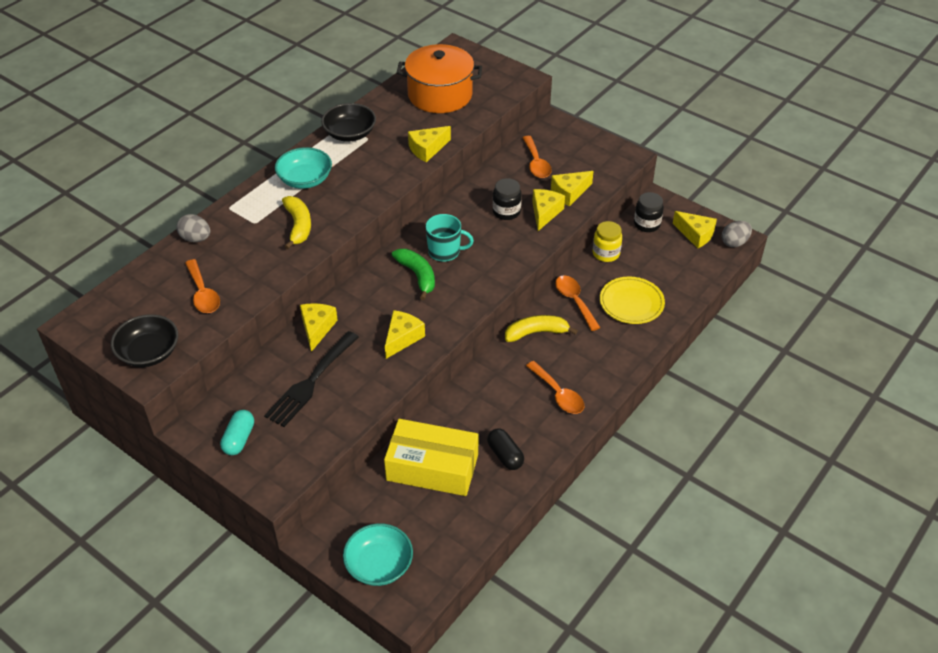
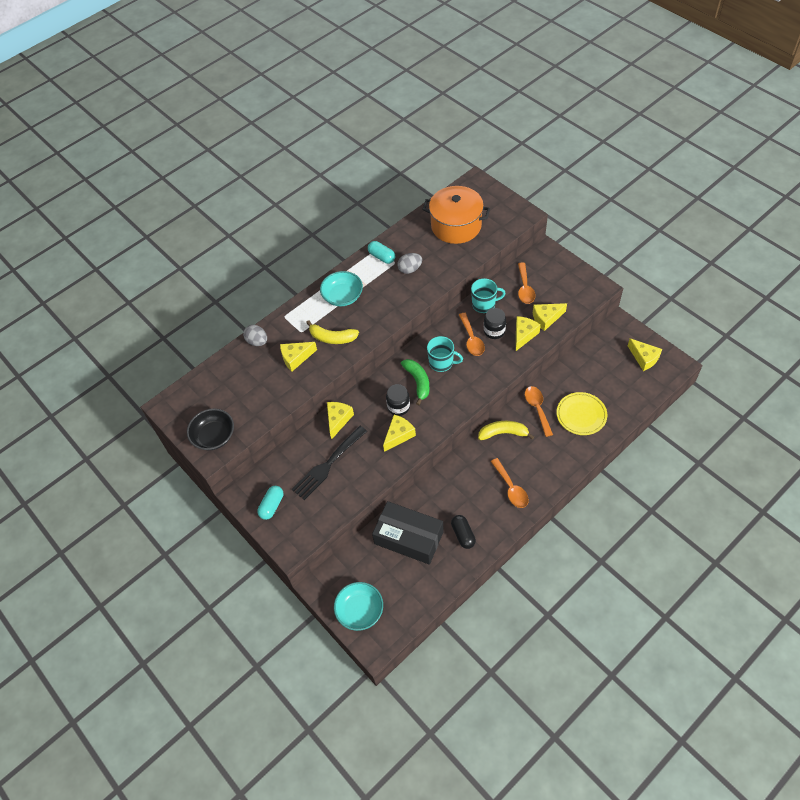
camera: 15 degrees right, 10 degrees up
(203, 293) = (257, 390): orange spoon -> orange spoon (471, 339)
(298, 226) = (332, 338): yellow banana -> yellow banana turned 105 degrees clockwise
(350, 134) = (382, 257): black bowl -> turquoise capsule
(427, 149) = (438, 276): yellow cheese -> yellow cheese (296, 358)
(432, 467) = (409, 537): yellow box -> black box
(488, 184) = (484, 304): none -> turquoise mug
(606, 253) = (569, 368): yellow jar -> none
(647, 224) = (606, 345): black jar -> black jar (398, 407)
(734, 242) = (674, 369): grey egg -> grey egg (410, 269)

